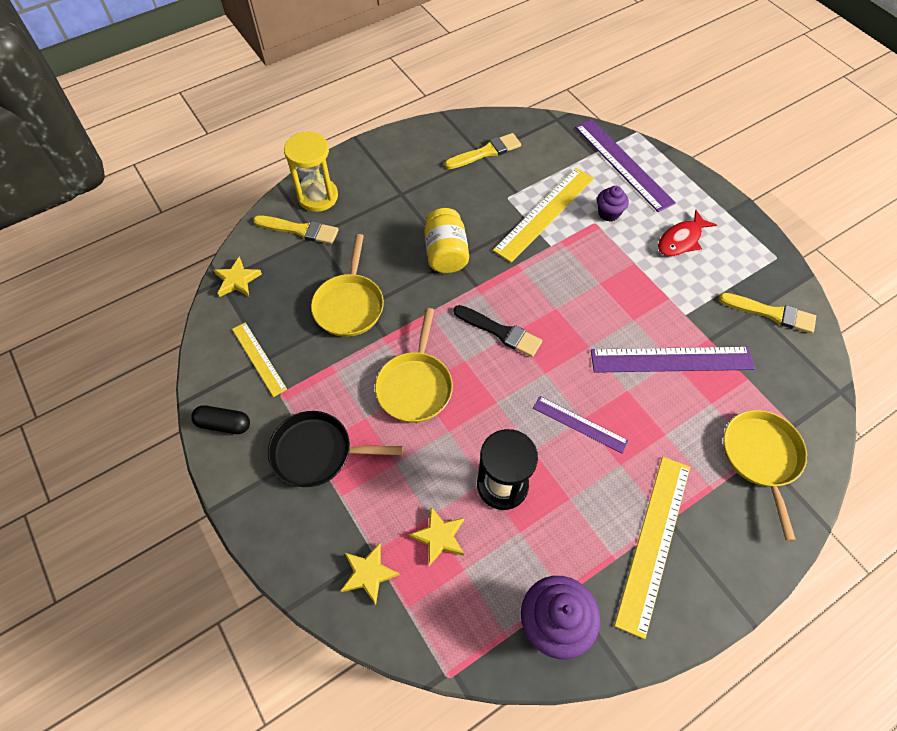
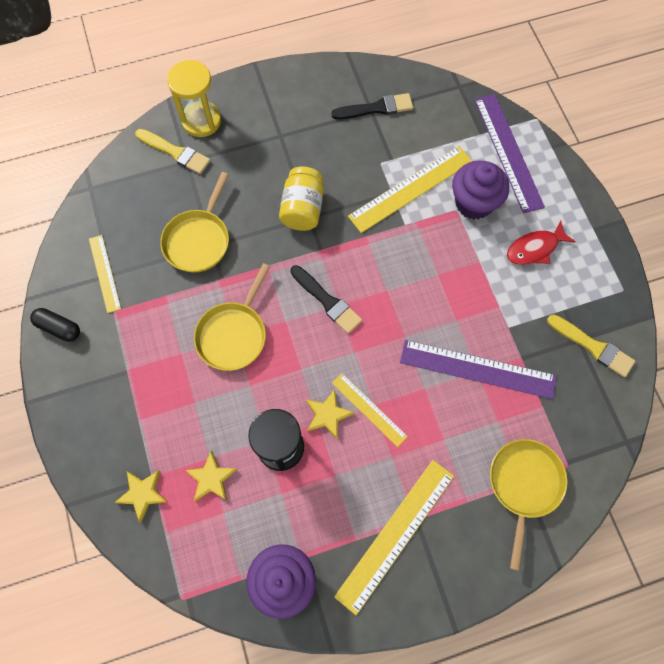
camera: 15 degrees right, 10 degrees up
(237, 280) = (106, 190): yellow star -> yellow star (328, 415)
(317, 452) = (130, 375): black pan -> none
(486, 152) = (376, 108): yellow brush -> black brush
(580, 424) = (369, 409): purple ruler -> yellow ruler
(608, 213) = (473, 203): purple cupcake -> purple cupcake, size x1.76

